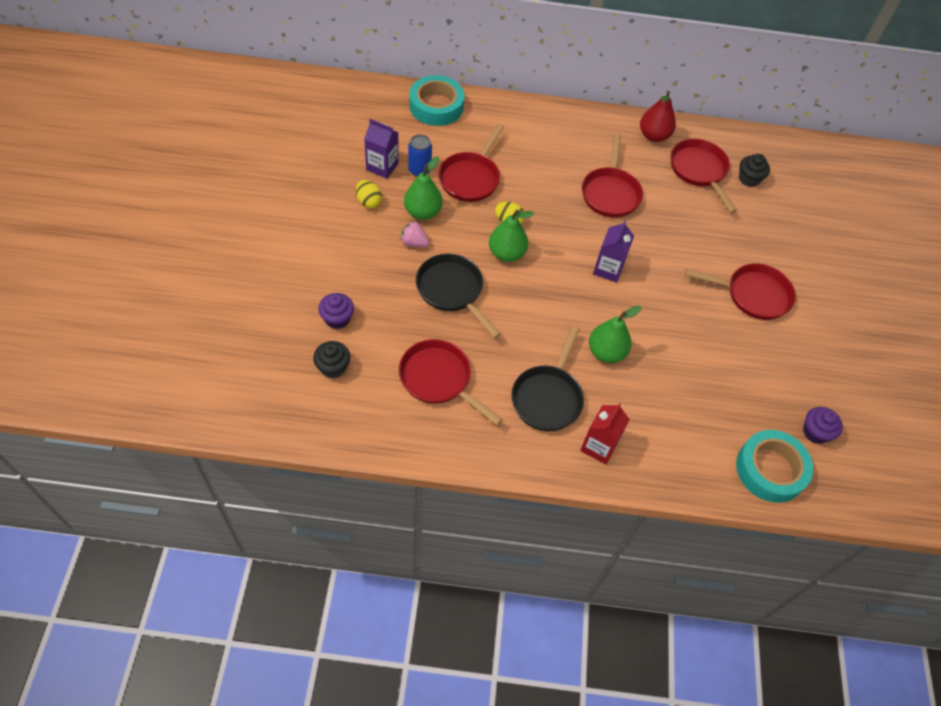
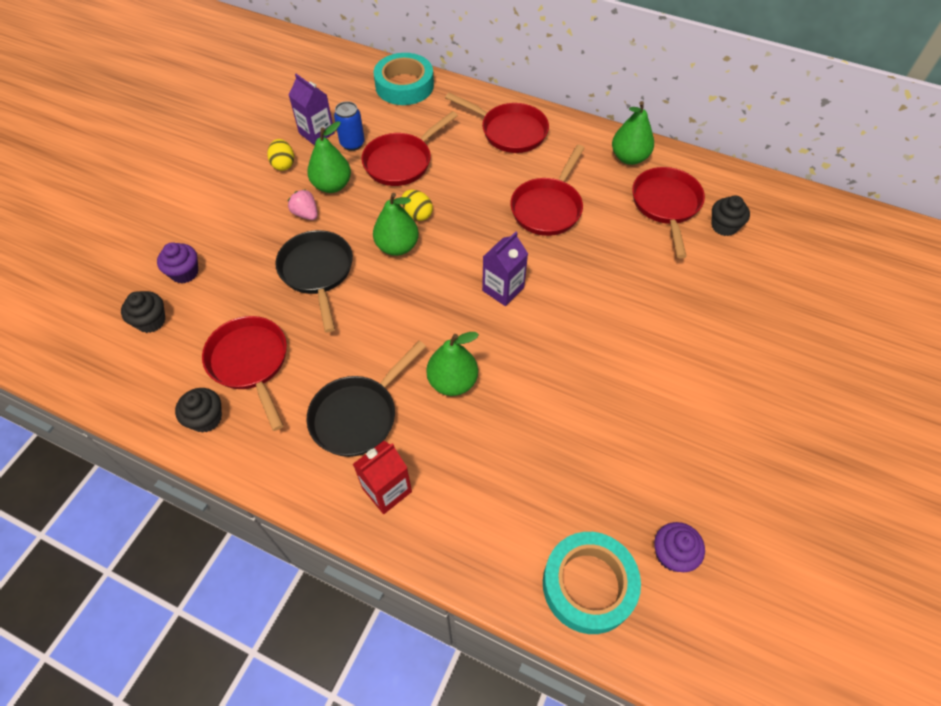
camera: 25 degrees right, 0 degrees up
(428, 433) = (206, 418): none -> black cupcake
(653, 136) = (629, 157): red pear -> green pear
(753, 295) = (667, 360): red pan -> red pan (510, 131)

